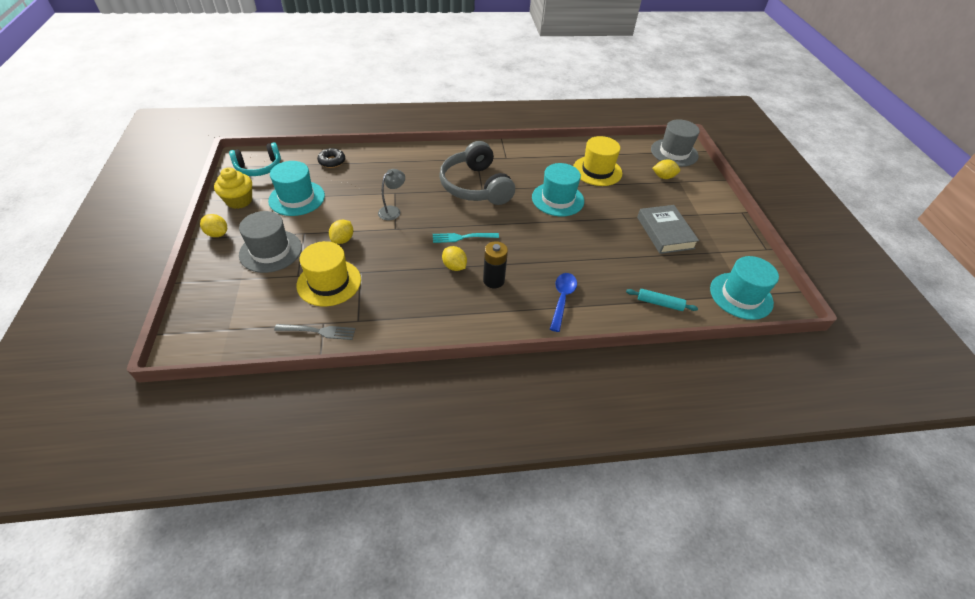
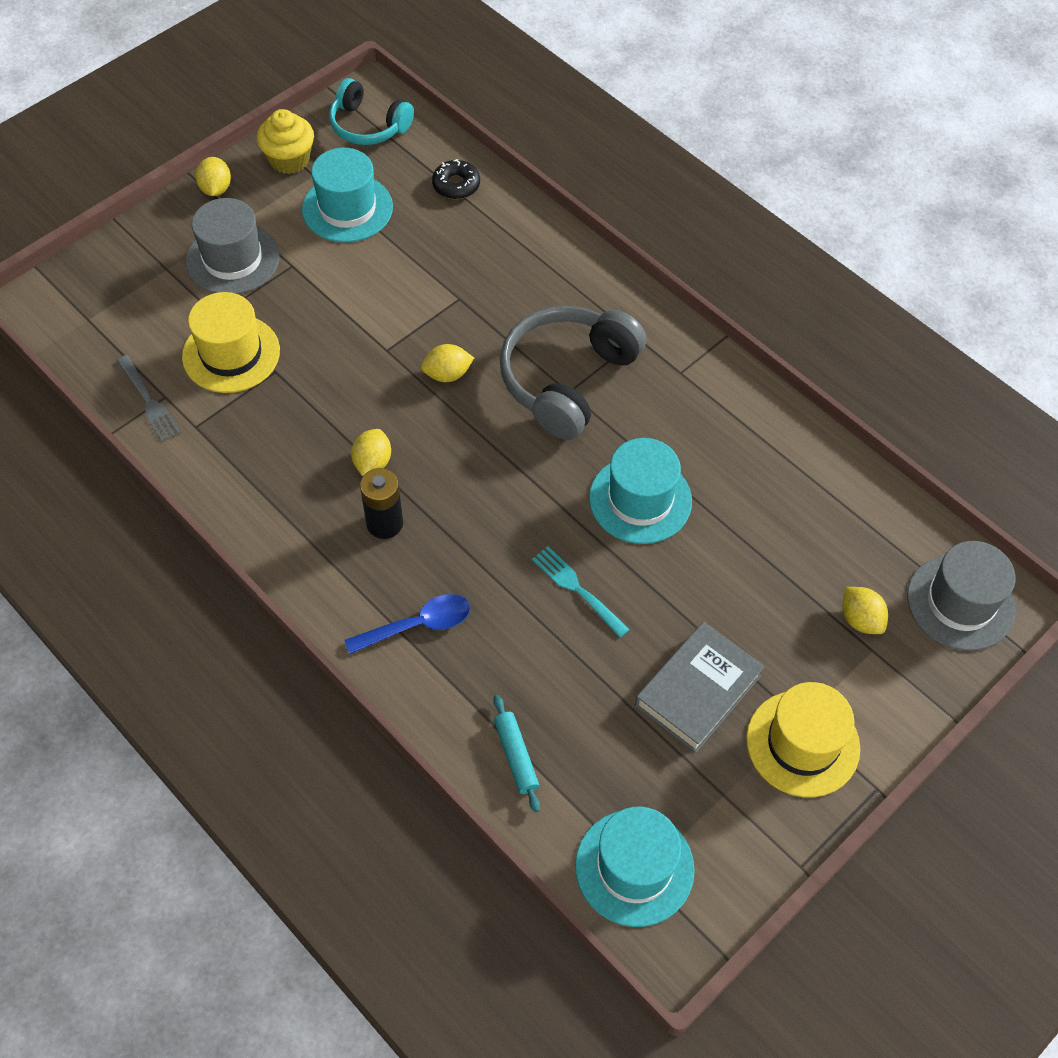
camera: 55 degrees right, 10 degrees up
(343, 240) = (315, 312): yellow lemon -> yellow lemon (447, 374)
(393, 210) = (419, 322): grey lamp -> none
(463, 237) = (439, 435): turquoise fork -> turquoise fork (578, 589)
(597, 171) = (775, 513): yellow hat -> yellow hat (802, 743)

